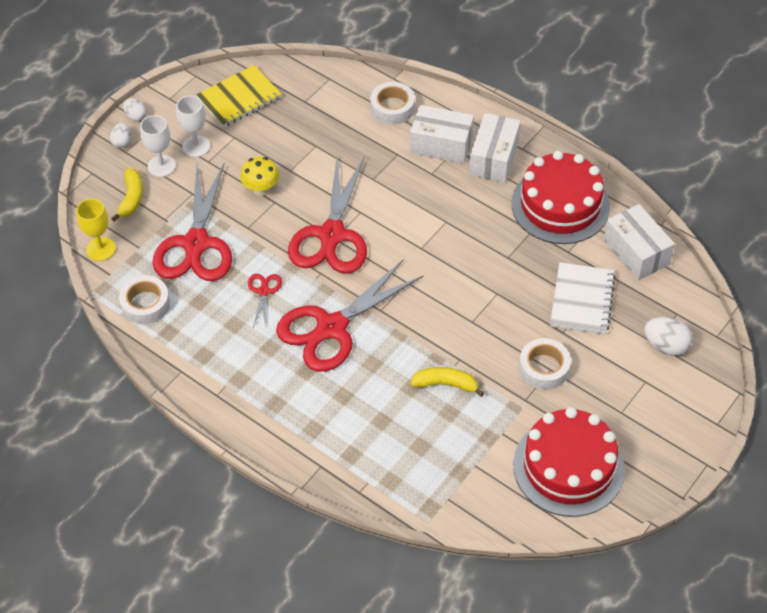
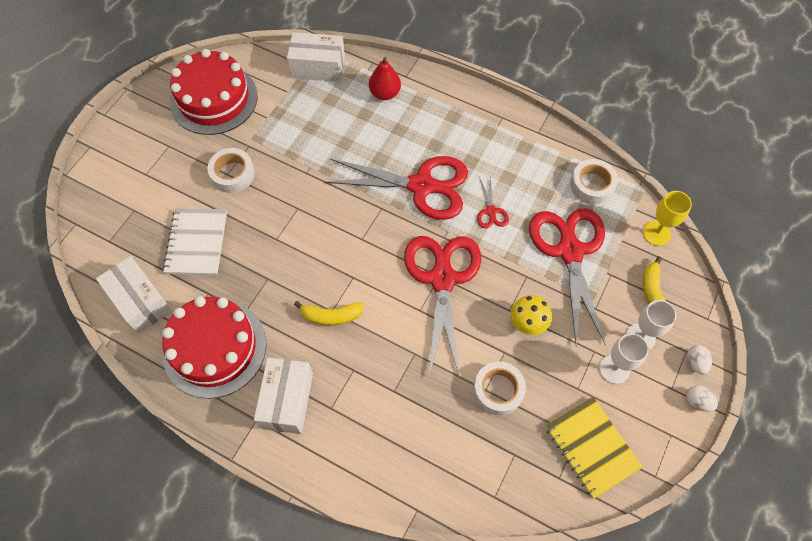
camera: 170 degrees right, 10 degrees up
(239, 98) = (591, 447): yellow notebook -> yellow notebook turned 75 degrees counterclockwise
(332, 327) = (421, 186): red scissors -> red scissors turned 60 degrees clockwise
(351, 445) = (385, 93): none -> red pear
(392, 108) = (410, 459): white tape -> white tape (498, 390)
(441, 145) = (347, 411): white box -> white box (318, 67)
(446, 384) = (315, 149): yellow banana -> yellow banana (331, 316)
(665, 346) = (123, 208): white egg -> none

